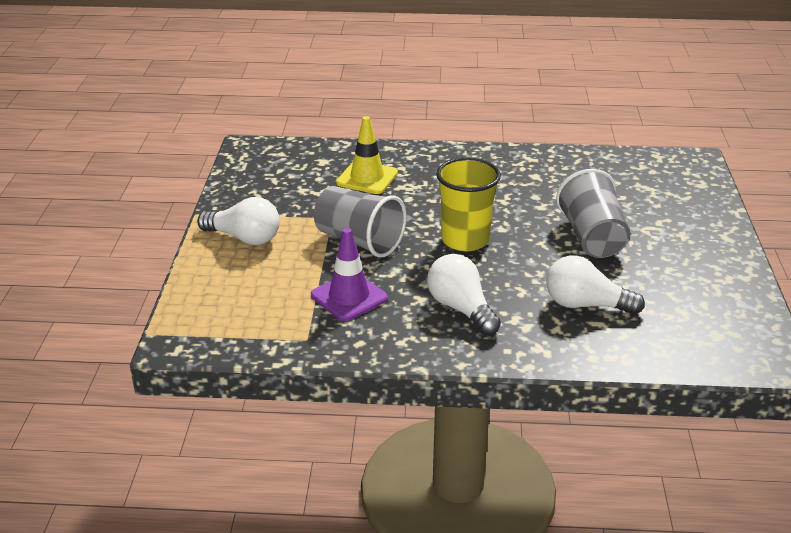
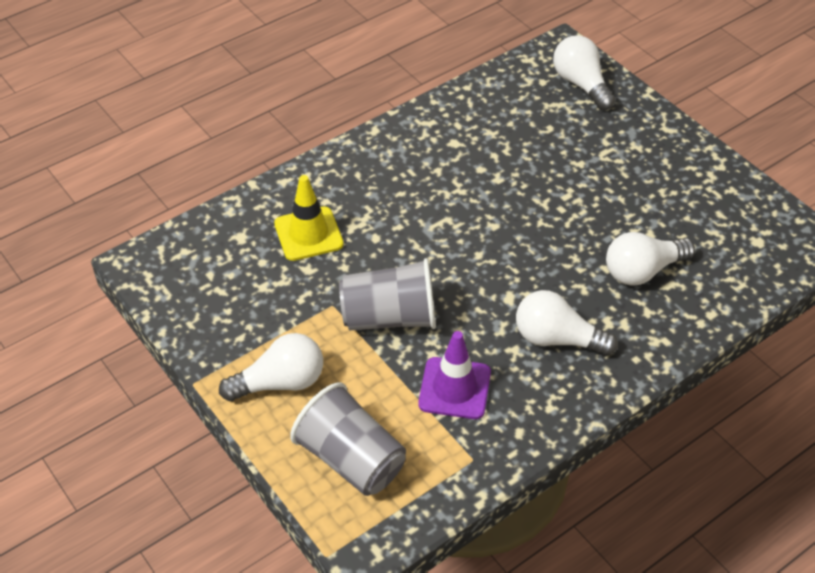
camera: 40 degrees left, 15 degrees up
(465, 240) = (478, 258): yellow cup -> none
(592, 237) = (573, 191): grey cup -> grey cup (351, 459)
(683, 184) = (581, 84): none -> white light bulb

